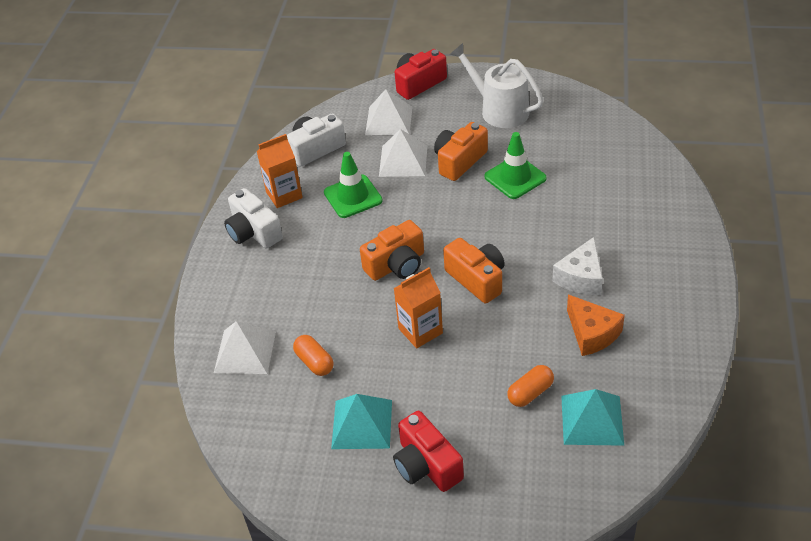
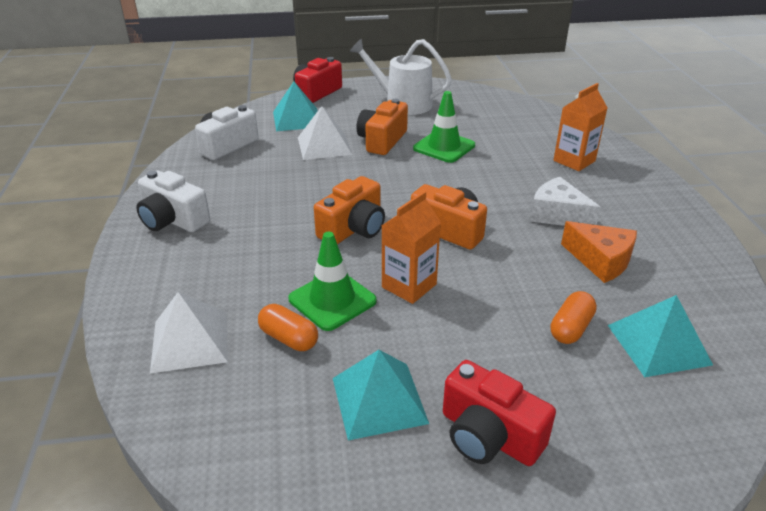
camera: 20 degrees left, 10 degrees down
(284, 195) = (201, 185): orange carton -> orange carton (574, 161)
(353, 196) = (281, 178): green traffic cone -> green traffic cone (332, 300)
(388, 120) = (297, 119): white pyramid -> turquoise pyramid
(581, 277) = (557, 215): white cheese -> white cheese turned 120 degrees clockwise

